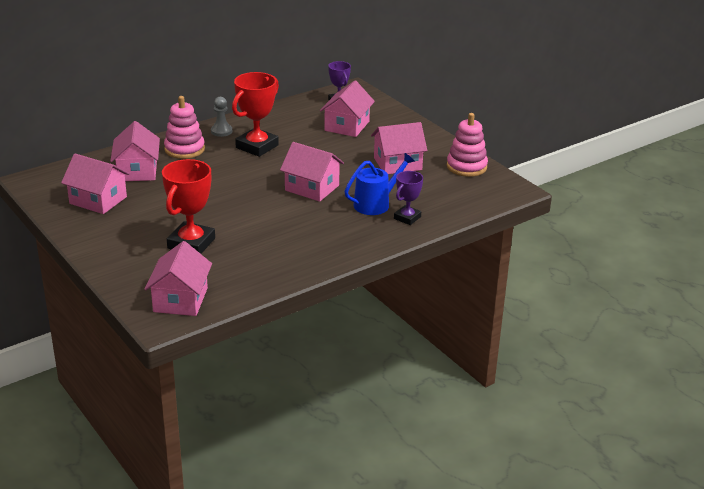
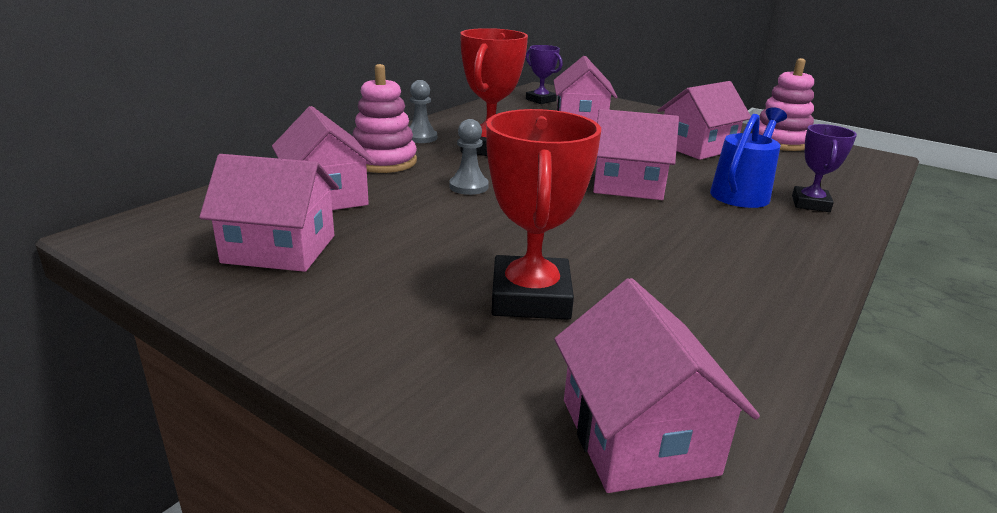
camera: 20 degrees left, 5 degrees down
(218, 175) = (468, 187): none -> grey pawn

